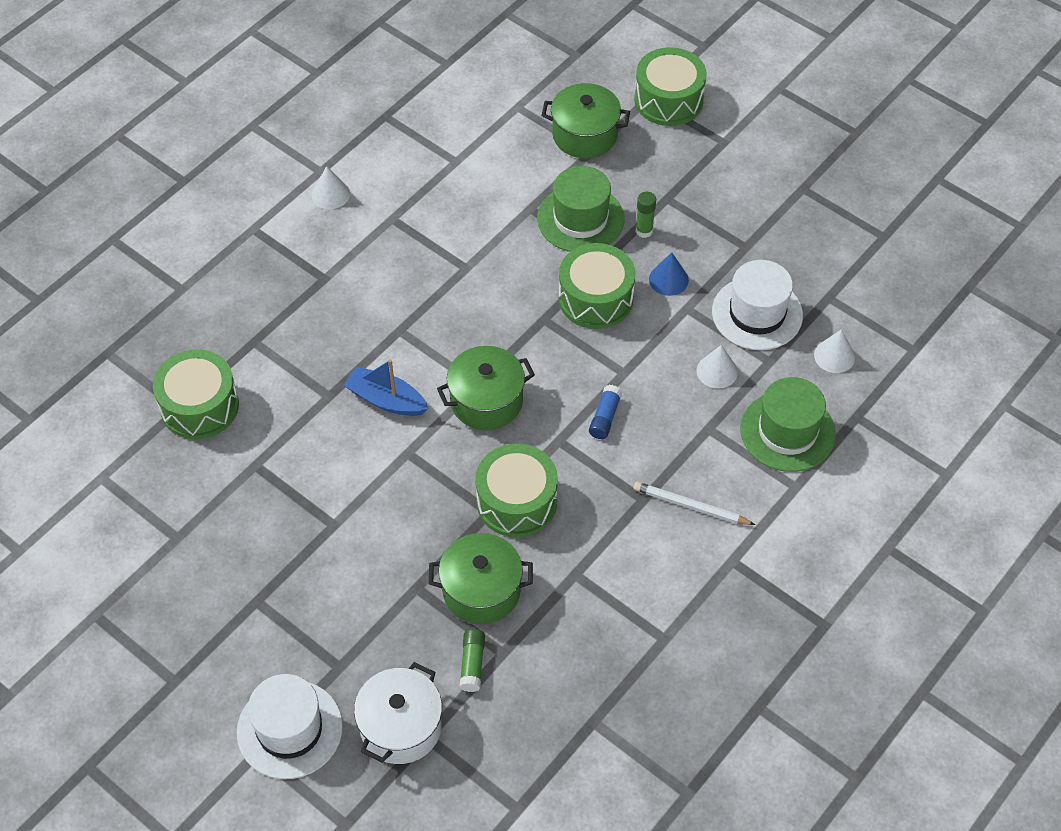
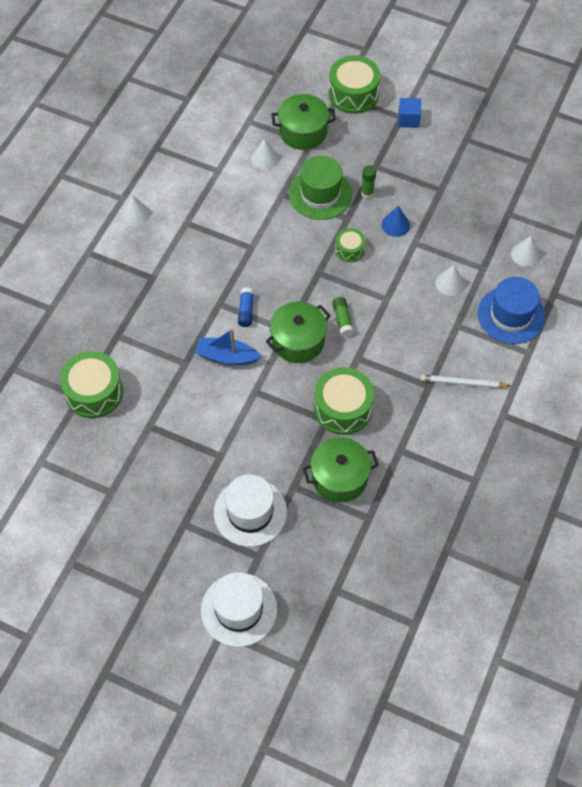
camera: 15 degrees left, 5 degrees up
(400, 727) = (316, 588): white pot -> none
(472, 664) = (350, 531): green glue stick -> green glue stick (342, 320)
(522, 158) = (264, 158): none -> white cone
(595, 298) = (349, 250): green drum -> green drum, size x0.55
(605, 417) = (384, 334): blue glue stick -> blue glue stick (246, 311)
(732, 147) = (408, 119): none -> blue cube
(757, 313) = (464, 236): white hat -> white hat (250, 512)
(787, 431) = (511, 315): green hat -> blue hat

